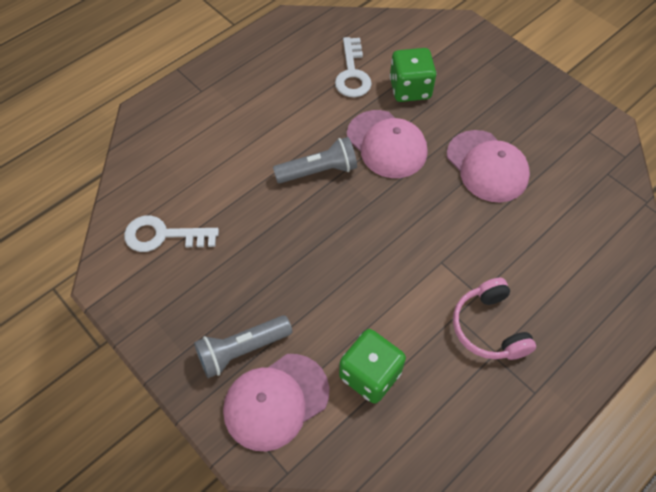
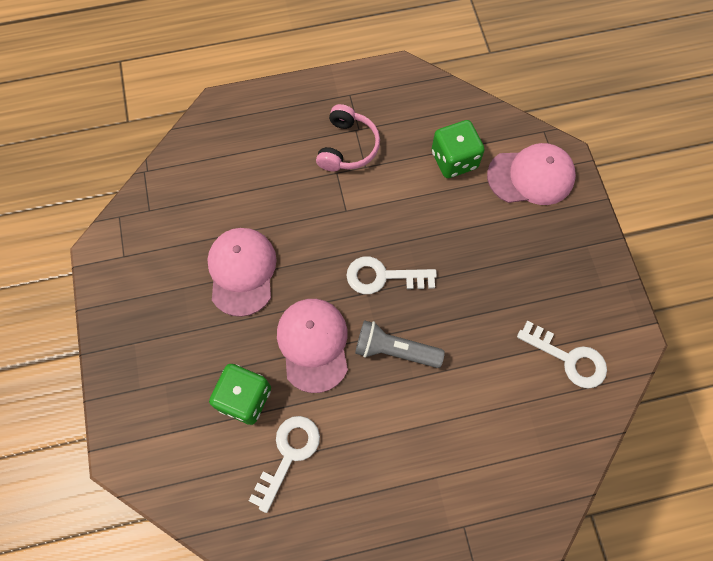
camera: 150 degrees left, 10 degrees up
(242, 350) = (540, 223): grey flashlight -> none
(366, 221) = (383, 276): none -> white key

